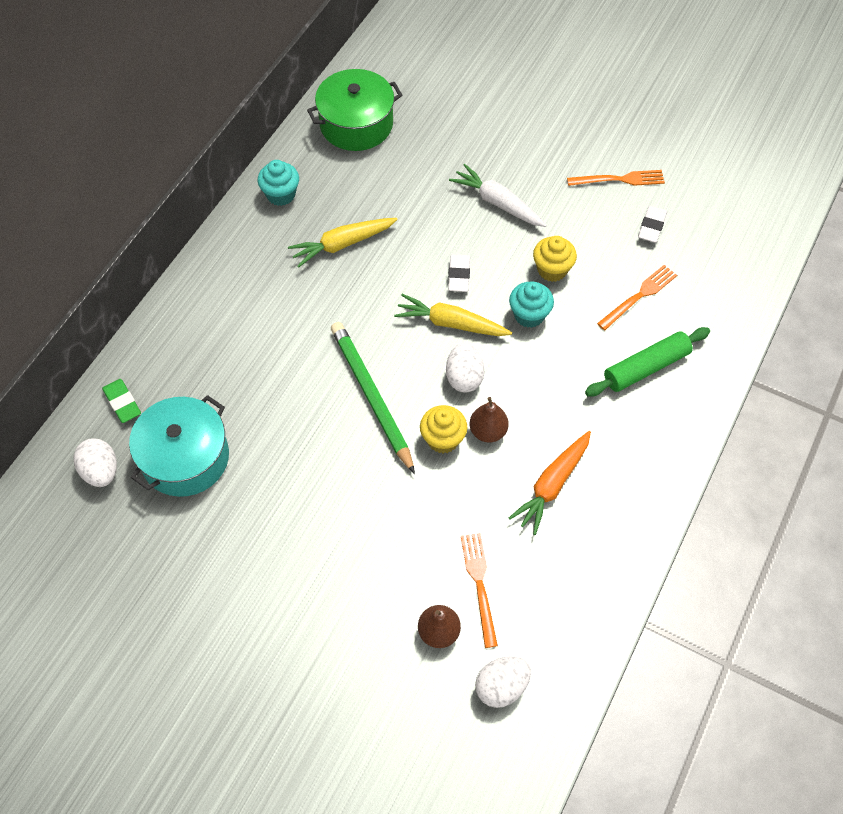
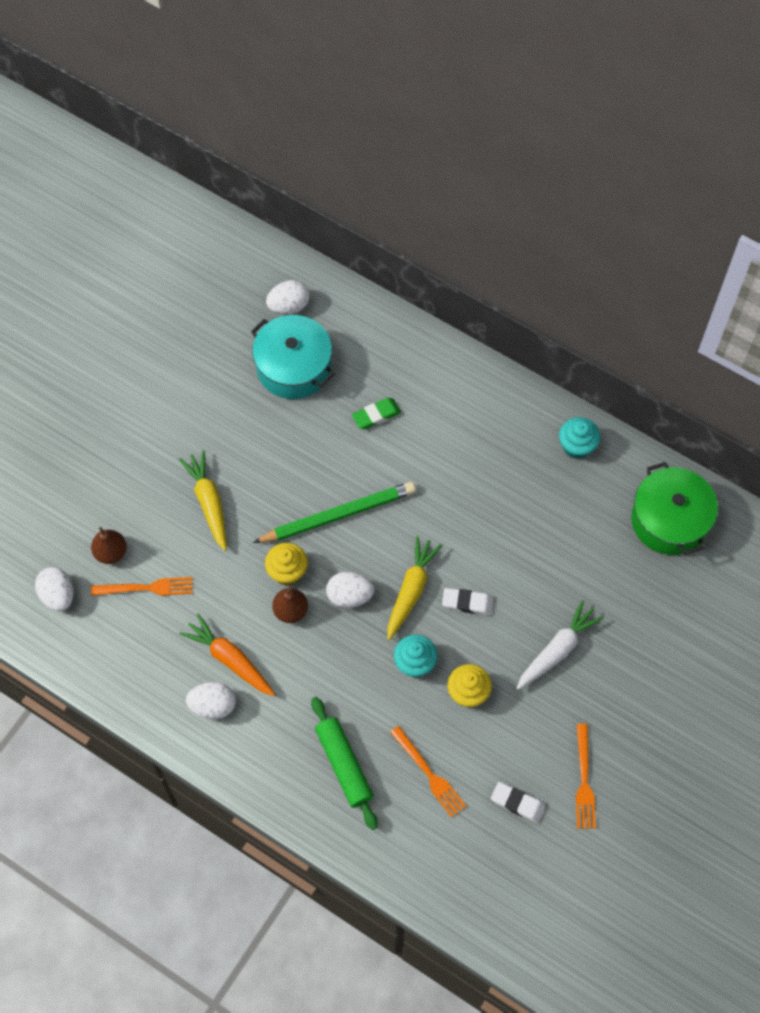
camera: 95 degrees right, 5 degrees up
(122, 403) = (352, 319): green eraser -> green eraser (376, 415)
(342, 244) = (511, 499): yellow carrot -> yellow carrot (209, 503)
(607, 496) = (213, 706): none -> white egg

